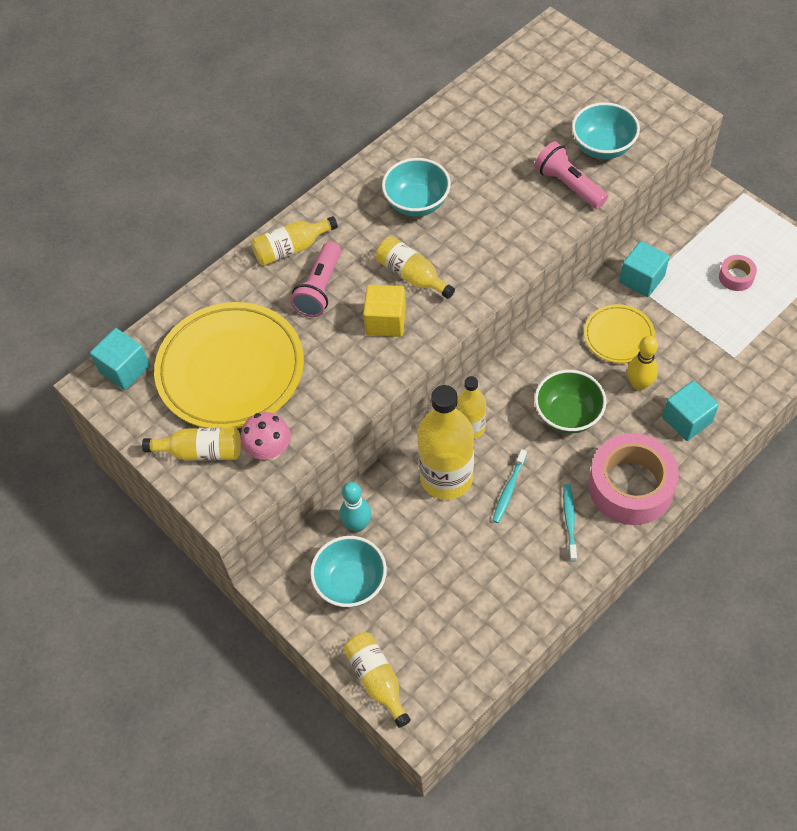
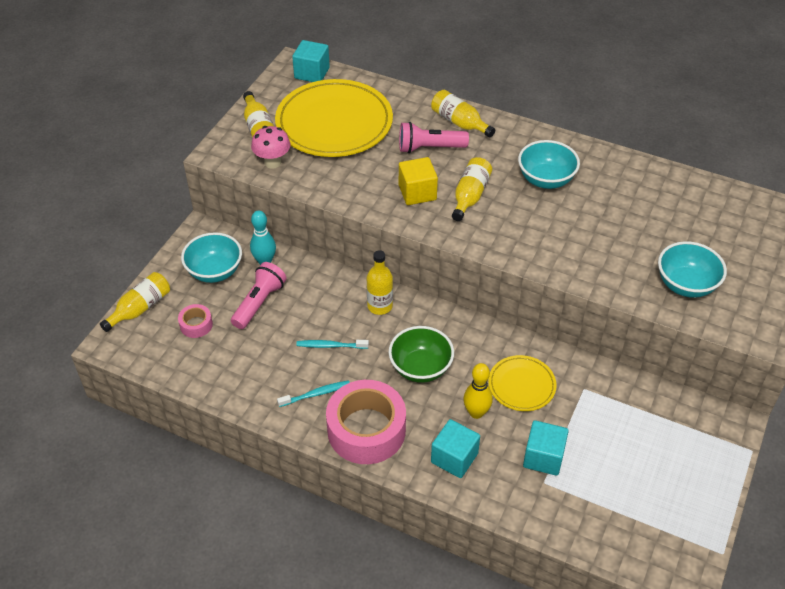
camera: 65 degrees right, 10 degrees down
(446, 478) = (326, 303): yellow bottle -> none
(569, 185) = (625, 271): pink flashlight -> pink flashlight (259, 303)
(642, 279) = (595, 388): turquoise cube -> turquoise cube (543, 457)
(736, 277) = (640, 465): pink tape -> pink tape (196, 325)

